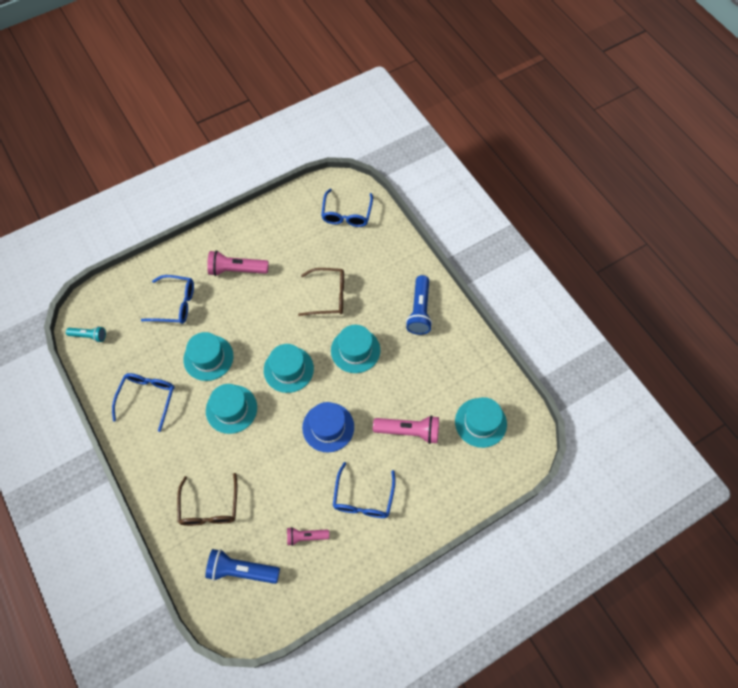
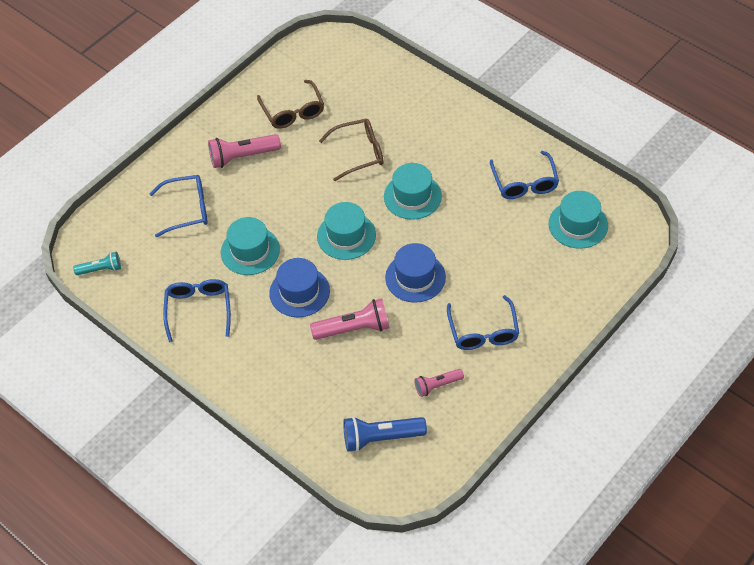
camera: 15 degrees left, 10 degrees down
(209, 507) = (318, 391): brown glasses -> brown glasses (293, 111)
(231, 409) = (299, 292): turquoise hat -> blue hat
(346, 214) = (343, 68): blue glasses -> blue glasses (524, 183)
(409, 431) = (505, 255): pink flashlight -> pink flashlight (354, 328)
(419, 311) = (466, 139): blue flashlight -> none

